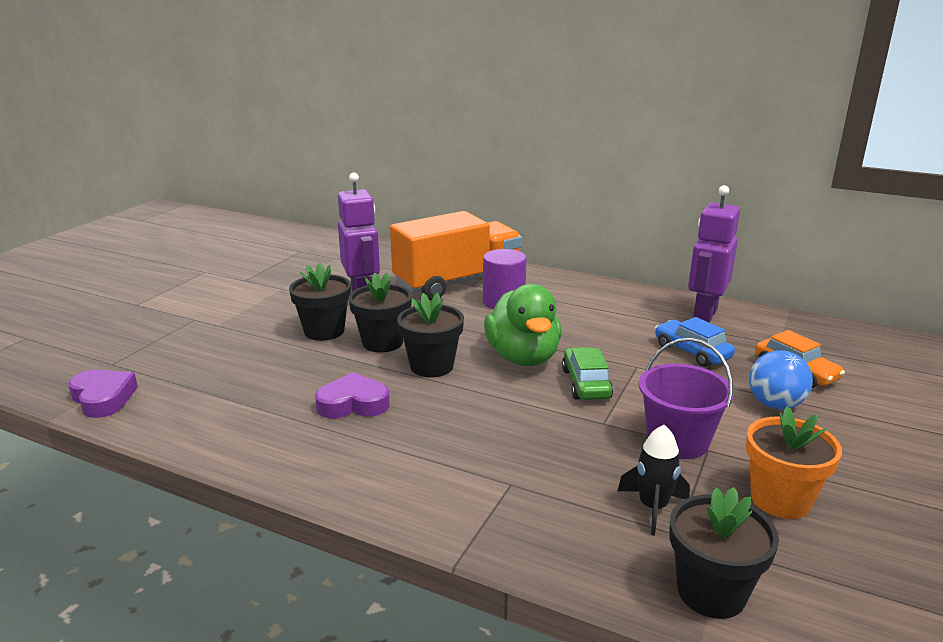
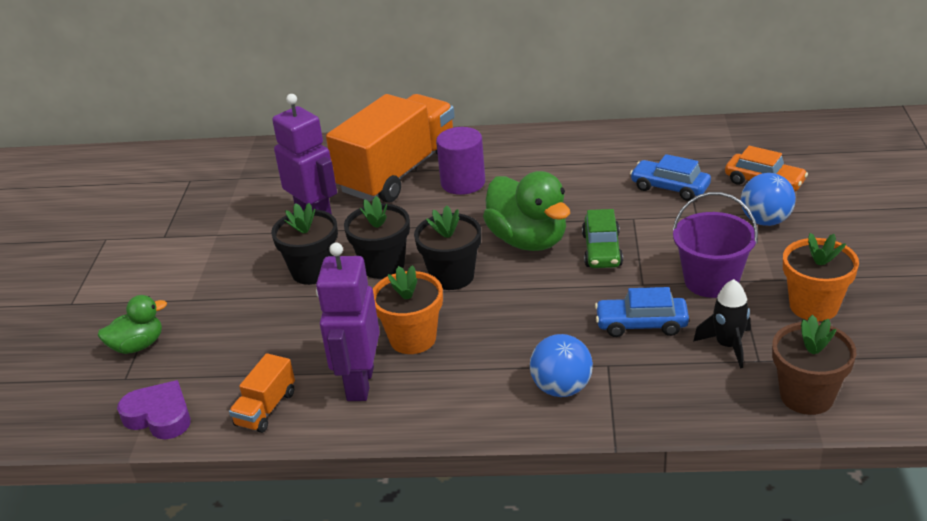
camera: 20 degrees left, 10 degrees up
(146, 344) = (138, 346): none -> green duck
(183, 419) = (266, 409): none -> orange truck
(353, 404) = (413, 338): purple heart -> orange flower pot
(447, 490) = (561, 388): none -> blue ball
(574, 458) = (641, 324): none -> blue car
(585, 384) = (602, 250): green car -> green car turned 150 degrees counterclockwise
(704, 315) = (656, 143): purple robot -> purple robot (359, 383)
(711, 592) = (806, 396): black flower pot -> brown flower pot

